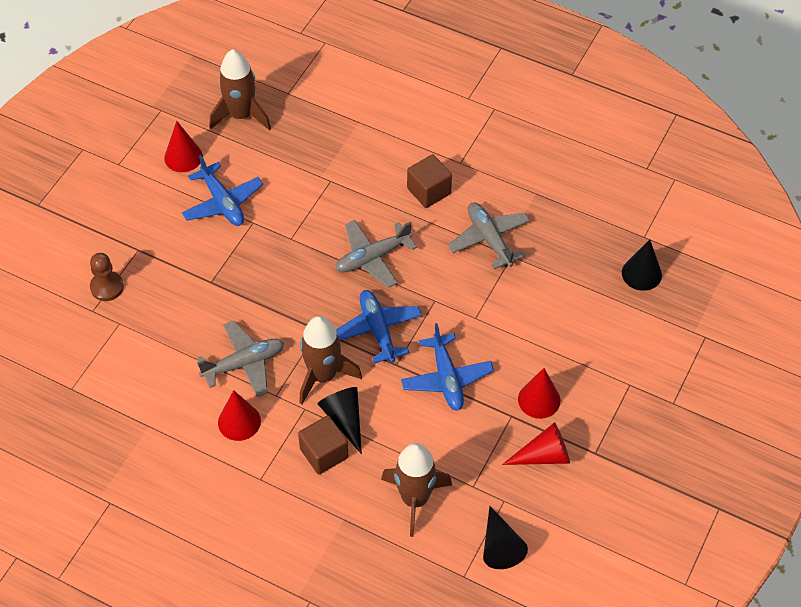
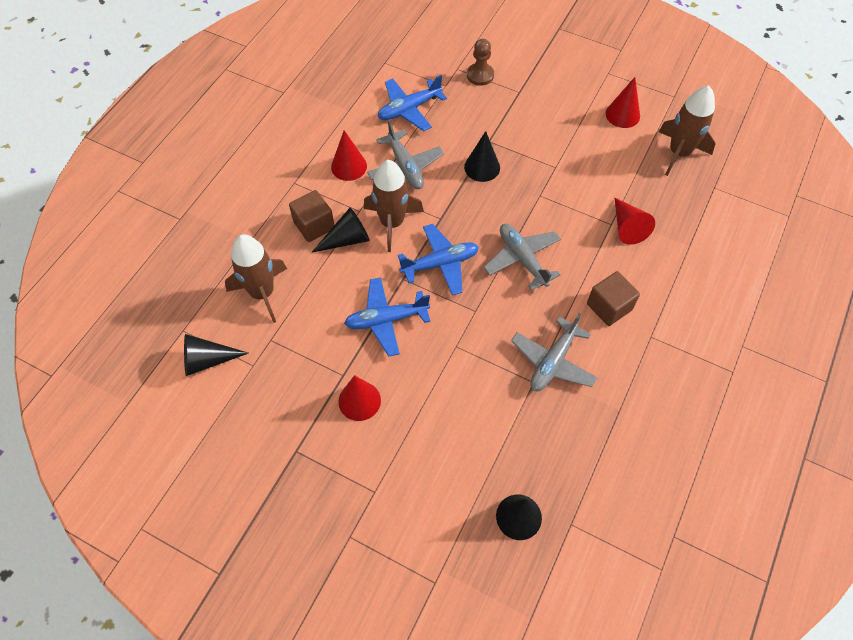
camera: 90 degrees right, 5 degrees up
(222, 202) = (575, 144): blue plane -> blue plane (409, 109)
(249, 289) = (482, 167): none -> black cone
(489, 239) = (553, 361): grey plane -> grey plane turned 150 degrees clockwise
(543, 456) = (296, 402): red cone -> red cone (627, 227)

